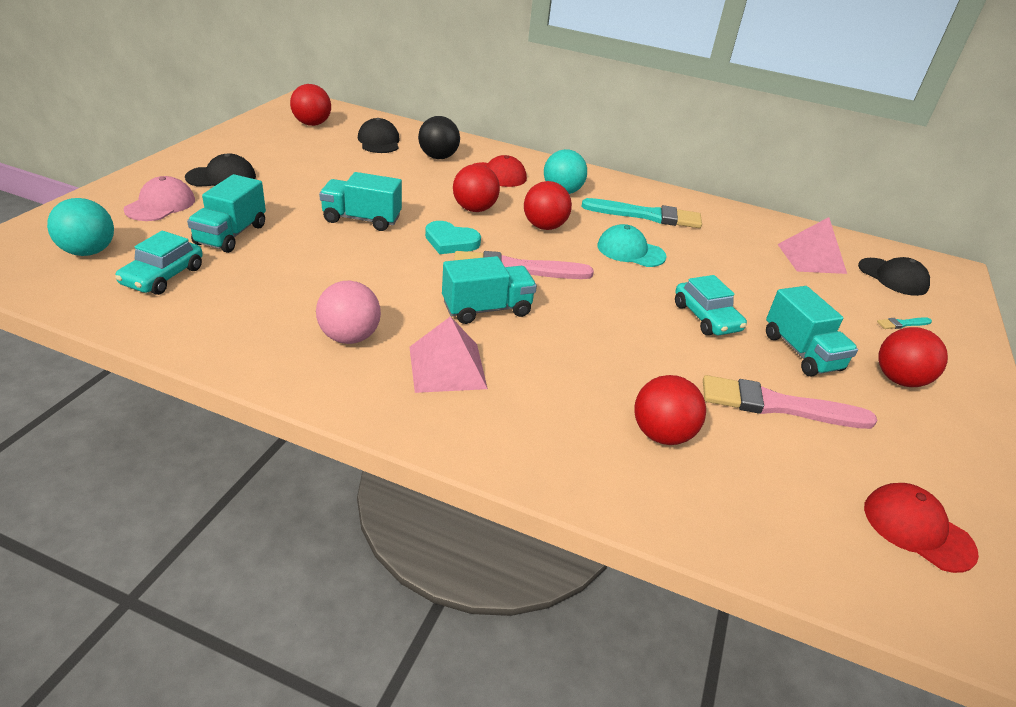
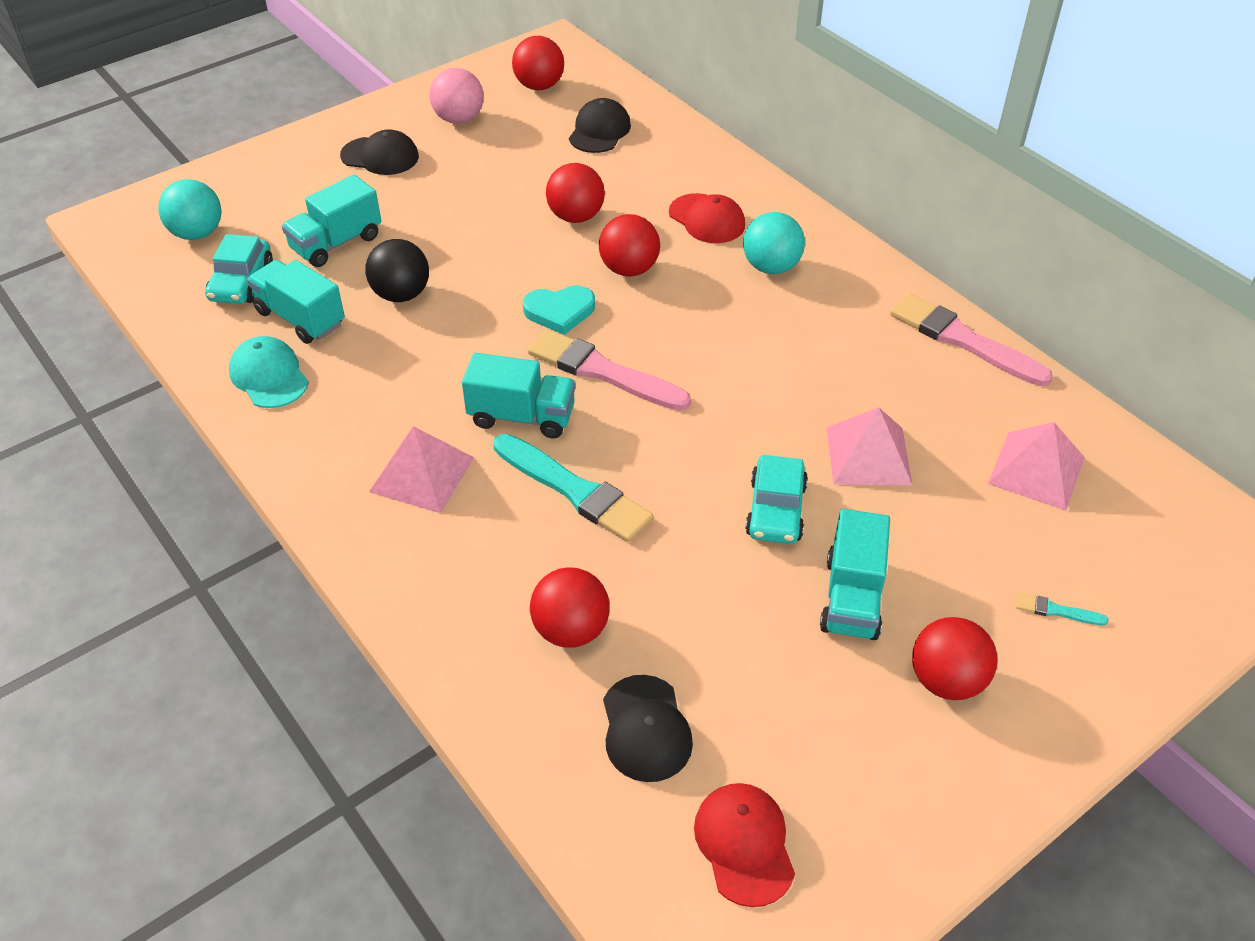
camera: 35 degrees right, 10 degrees up
(160, 205) = (296, 185): pink cap -> none
(163, 276) = (241, 282): turquoise car -> turquoise car turned 45 degrees counterclockwise
(349, 337) = (357, 408): pink ball -> pink ball (459, 119)
(362, 219) = (485, 253): turquoise truck -> turquoise truck (300, 318)
(438, 157) = (654, 173): black ball -> black ball (401, 294)
(451, 241) = (559, 311): turquoise heart -> turquoise heart turned 60 degrees counterclockwise
(544, 227) = (694, 318): red ball -> red ball (576, 217)
(630, 251) = (774, 385): turquoise cap -> turquoise cap (269, 376)
(646, 215) = (854, 334): turquoise brush -> turquoise brush (574, 490)
(722, 274) = (868, 455): none -> pink pyramid
(778, 405) = (742, 651): pink brush -> pink brush (963, 340)
(893, 277) = (1138, 538): black cap -> black cap (645, 729)

